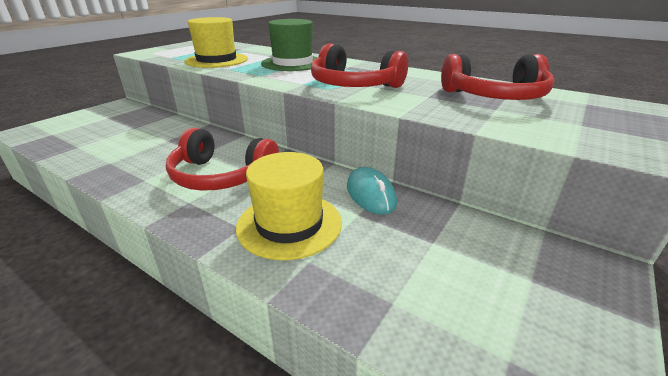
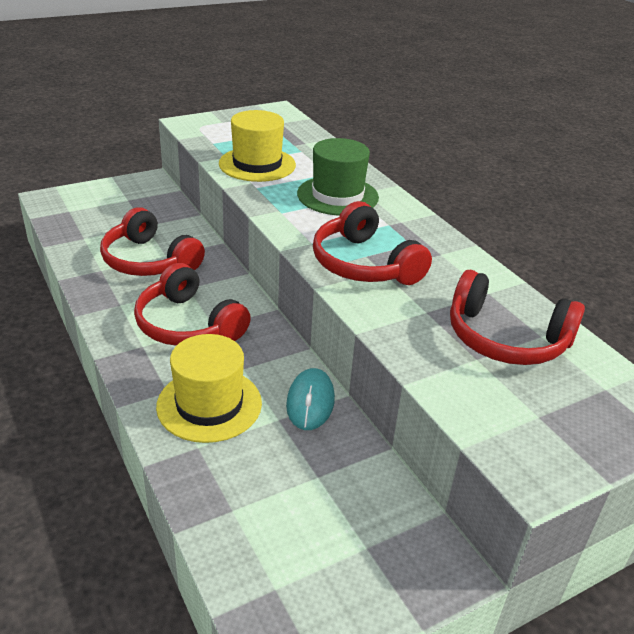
camera: 25 degrees right, 5 degrees up
(153, 146) = (149, 260): none -> red headphones

